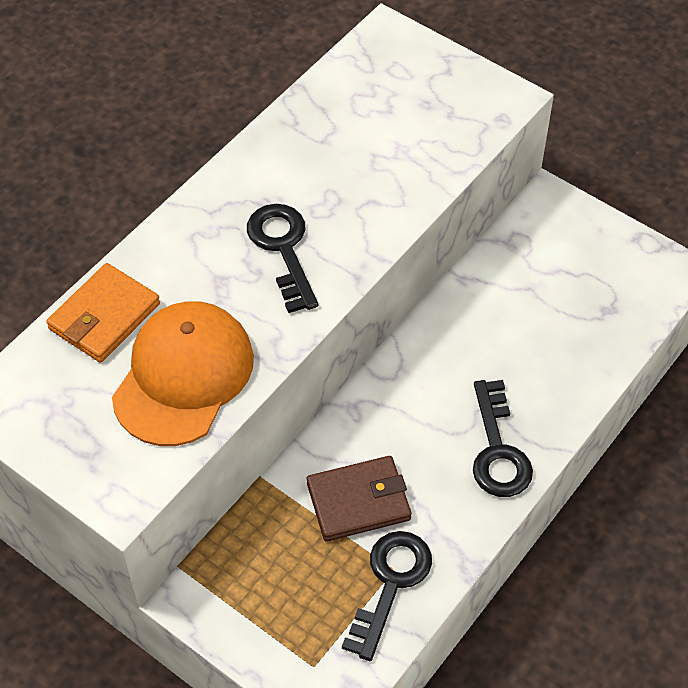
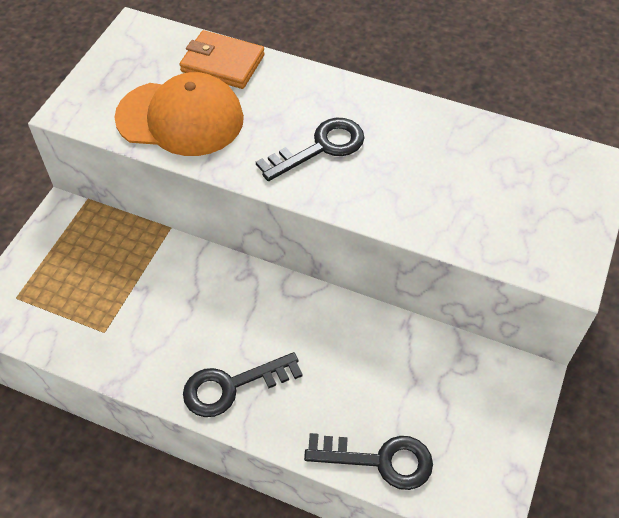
camera: 75 degrees right, 0 degrees up
(358, 501) = (160, 295): brown wallet -> none
(390, 584) = (90, 332): black key -> black key (380, 460)

